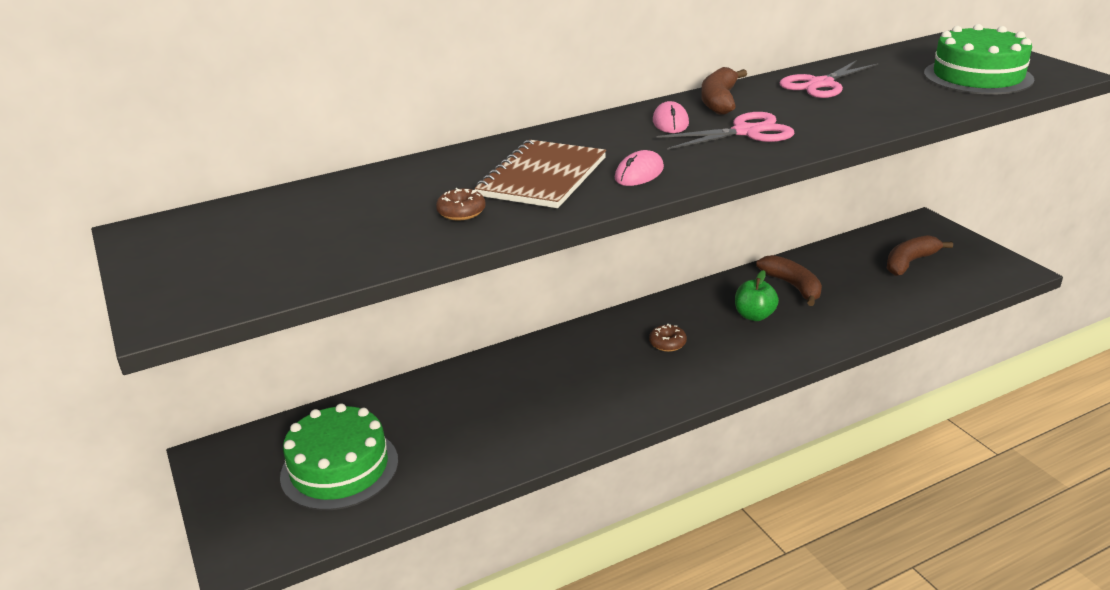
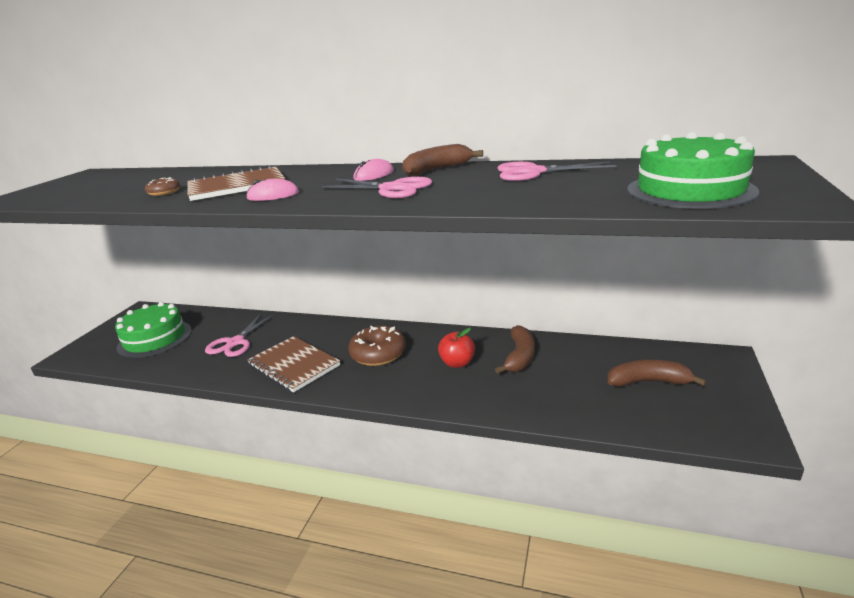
camera: 45 degrees right, 5 degrees down
(475, 413) = (235, 342): none -> pink scissors
(603, 396) = (294, 365): none -> brown notebook
(667, 343) = (378, 354): brown donut -> brown donut, size x1.95
(754, 316) = (457, 363): green apple -> red apple

